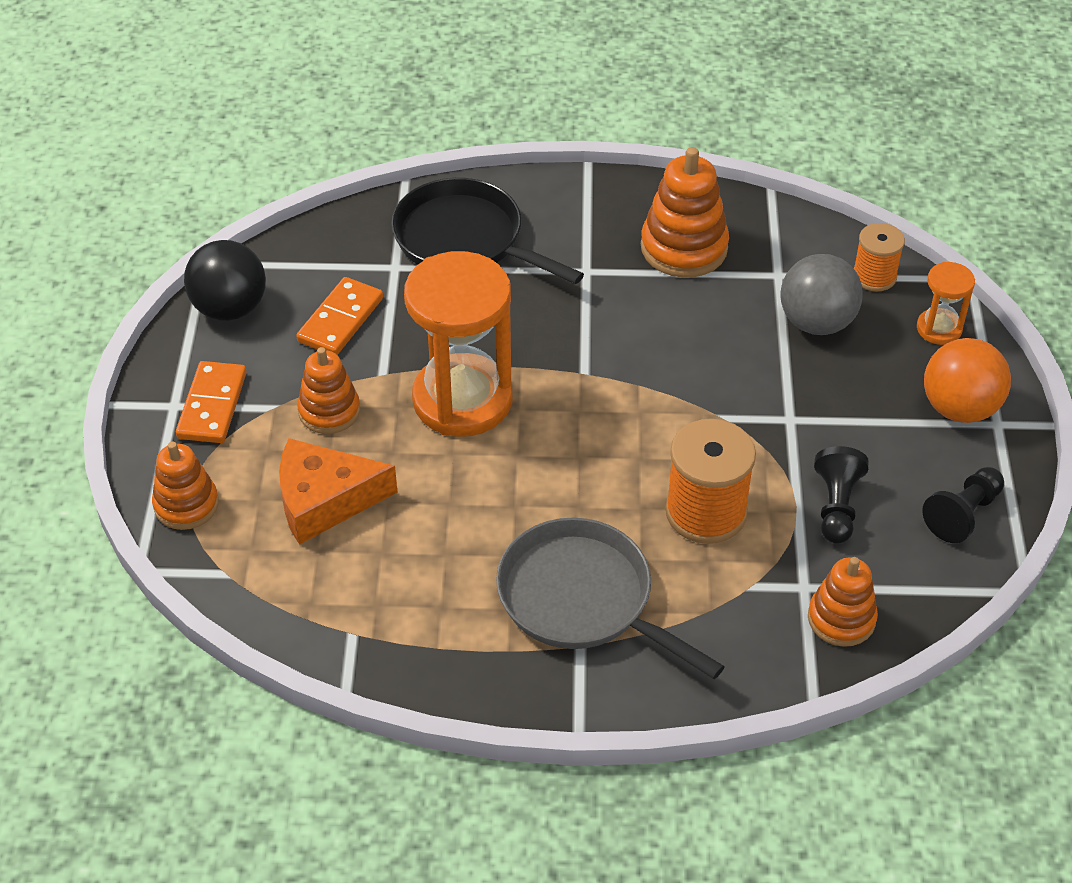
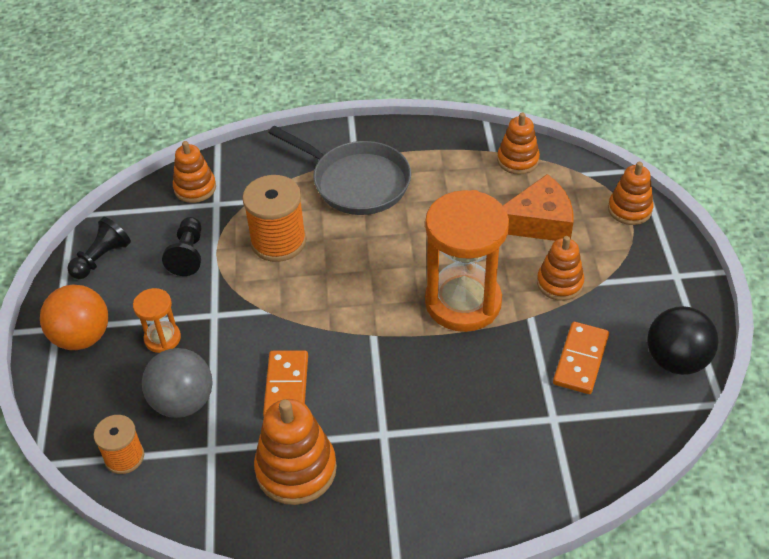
camera: 175 degrees right, 0 degrees up
(212, 405) = (648, 278): orange domino -> orange domino (286, 387)
(318, 609) = (518, 160): none -> orange stacking toy
(465, 240) = (499, 455): black pan -> none
(939, 329) = (79, 407): orange hourglass -> orange hourglass (162, 338)

